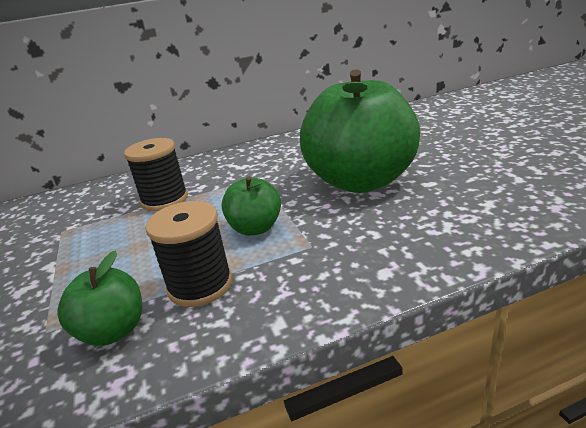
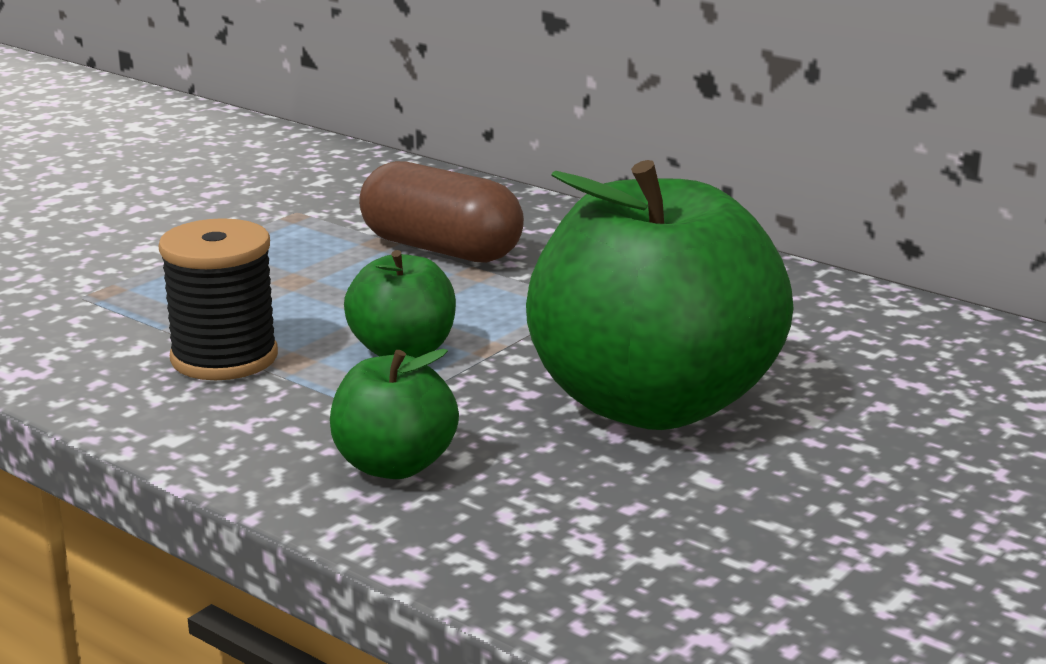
camera: 55 degrees right, 5 degrees down
(113, 331) = (102, 335): green apple -> green apple (394, 465)
(165, 200) = (441, 249): black spool -> brown capsule

